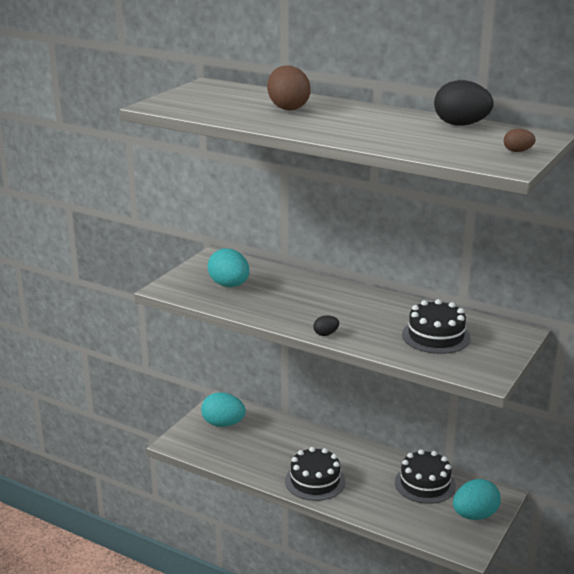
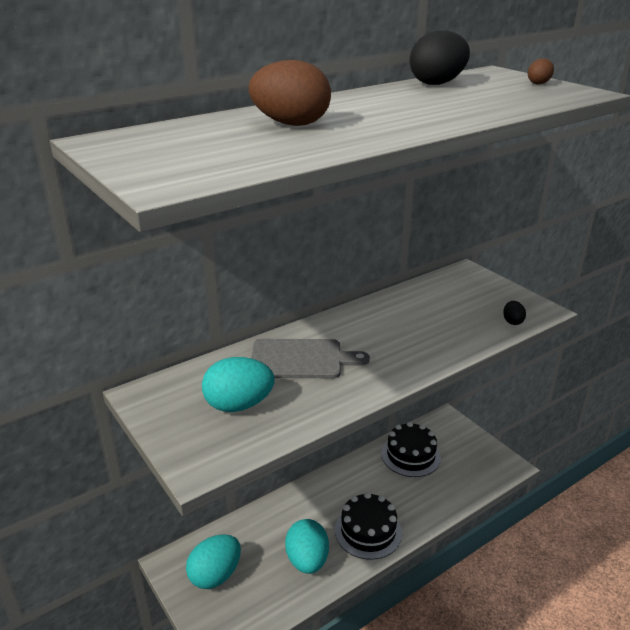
camera: 65 degrees left, 5 degrees up
(298, 292) = (300, 359): none -> grey cutting board
(326, 334) = (414, 370): black egg -> black egg (512, 321)
(436, 336) = (453, 310): black cake -> none
(474, 515) = (467, 444): turquoise egg -> turquoise egg (307, 560)

